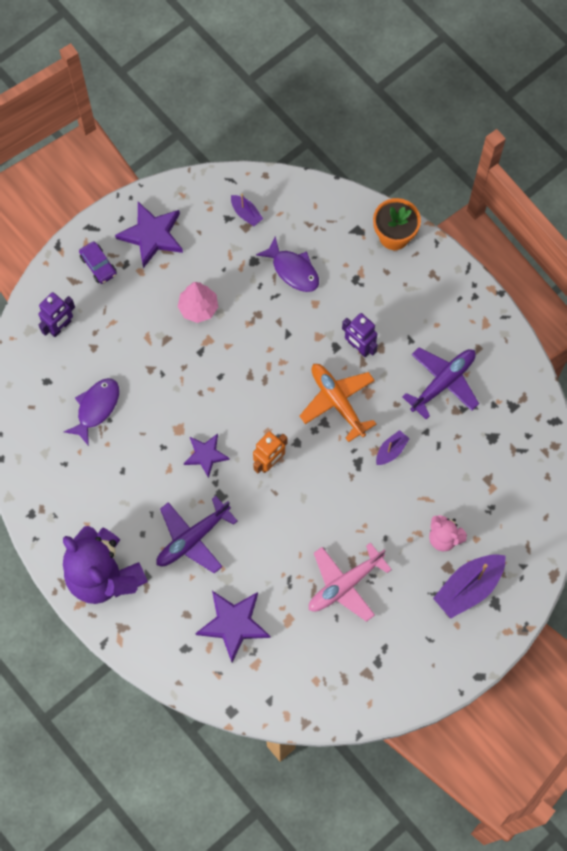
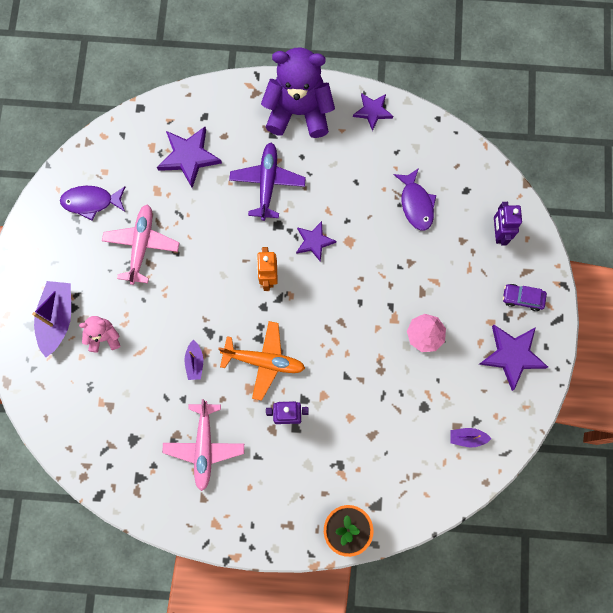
camera: 135 degrees right, 5 degrees up
(45, 515) = (372, 111): none -> purple star
(293, 270) = (390, 427): purple fish -> purple fish (91, 202)
(443, 382) = (204, 447): purple plane -> pink plane

